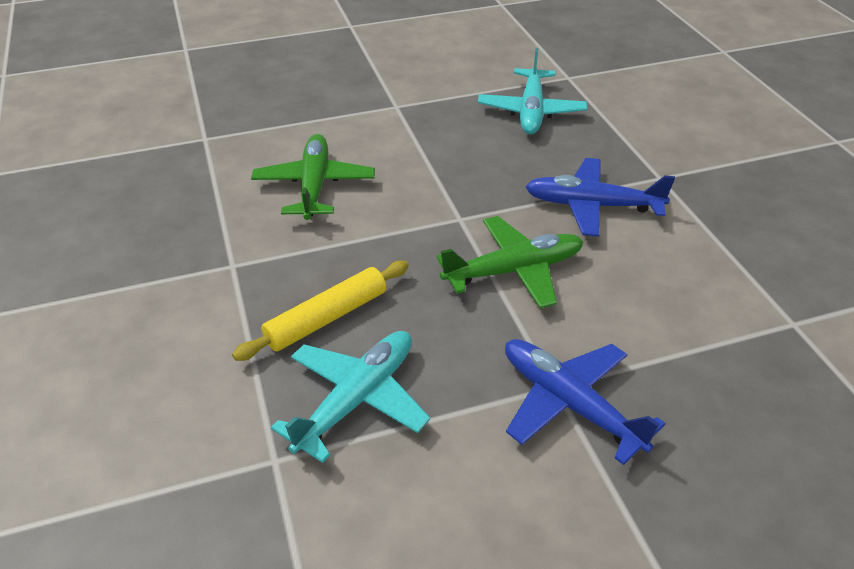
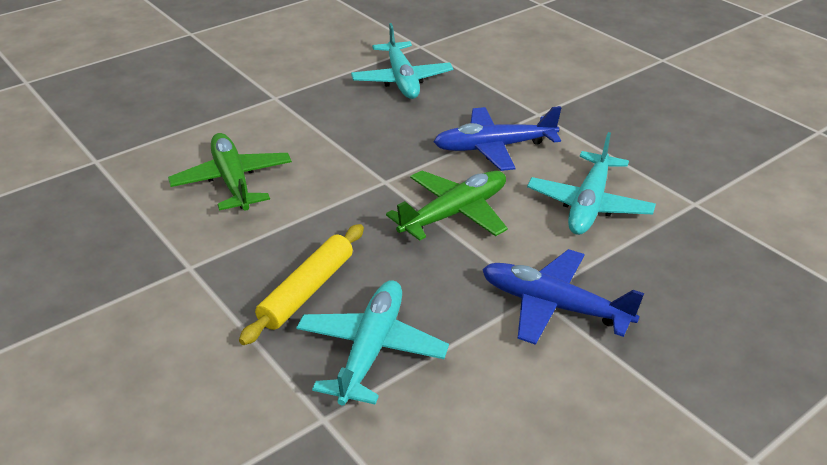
camera: 20 degrees left, 5 degrees down
(667, 295) = (589, 204): none -> turquoise plane

